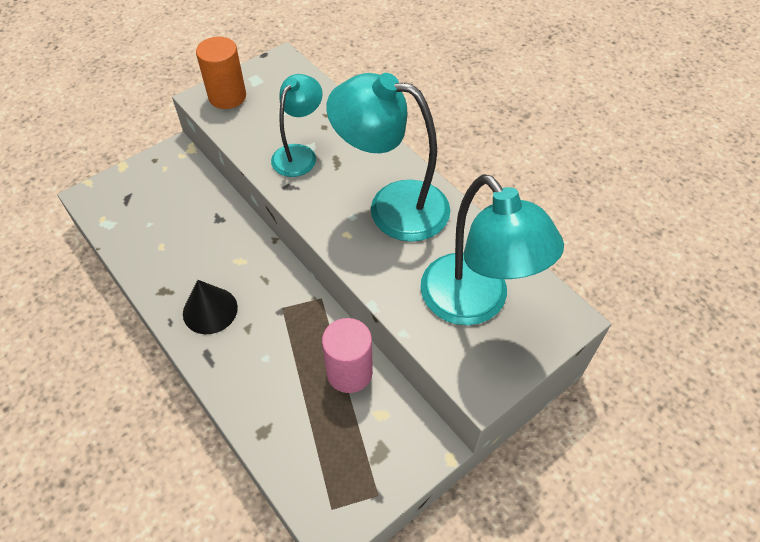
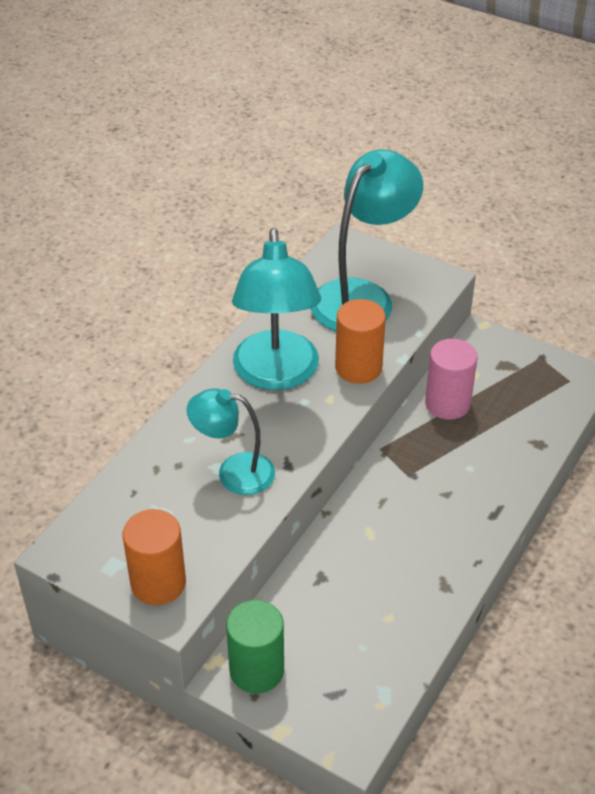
camera: 110 degrees left, 10 degrees down
(171, 165) = (256, 670): none -> green cylinder
(210, 310) = (444, 533): black cone -> none
(375, 266) = (358, 368): none -> orange cylinder

